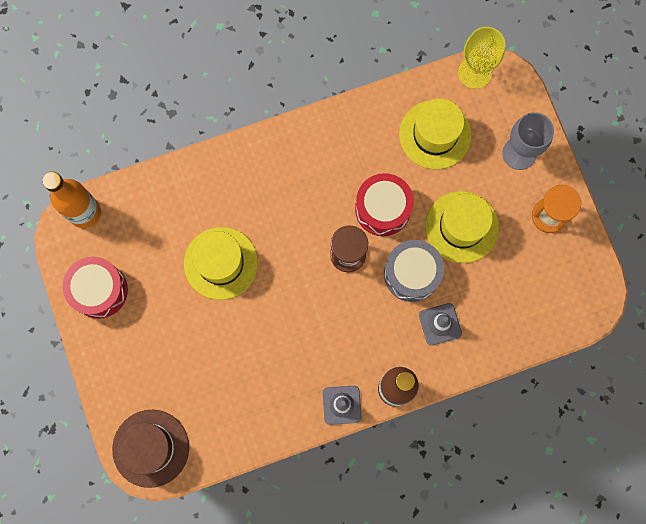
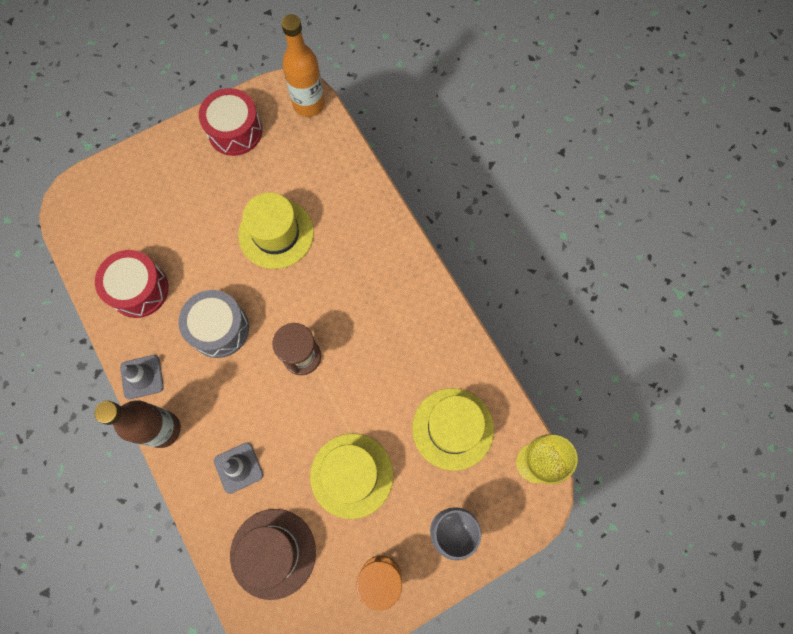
camera: 80 degrees right, 5 degrees down
(150, 448) = (87, 204): brown hat -> brown hat (273, 553)
(382, 209) = (358, 385): red drum -> red drum (139, 289)
(412, 274) = (290, 428): grey drum -> grey drum (219, 328)

